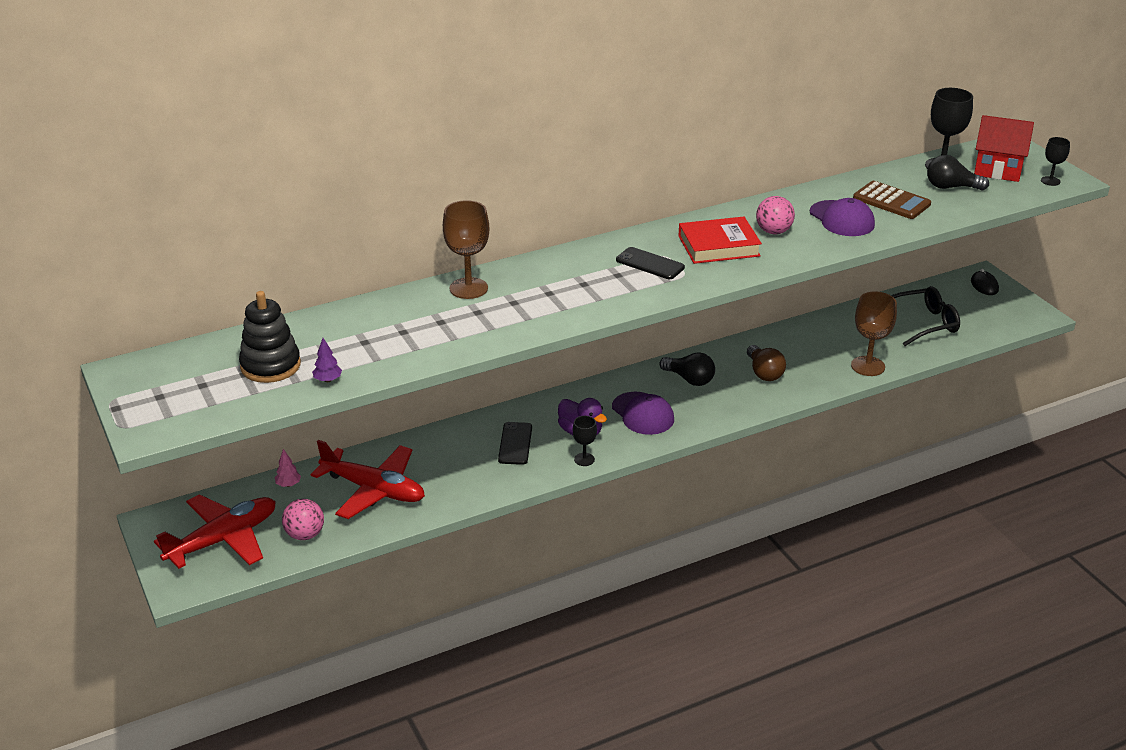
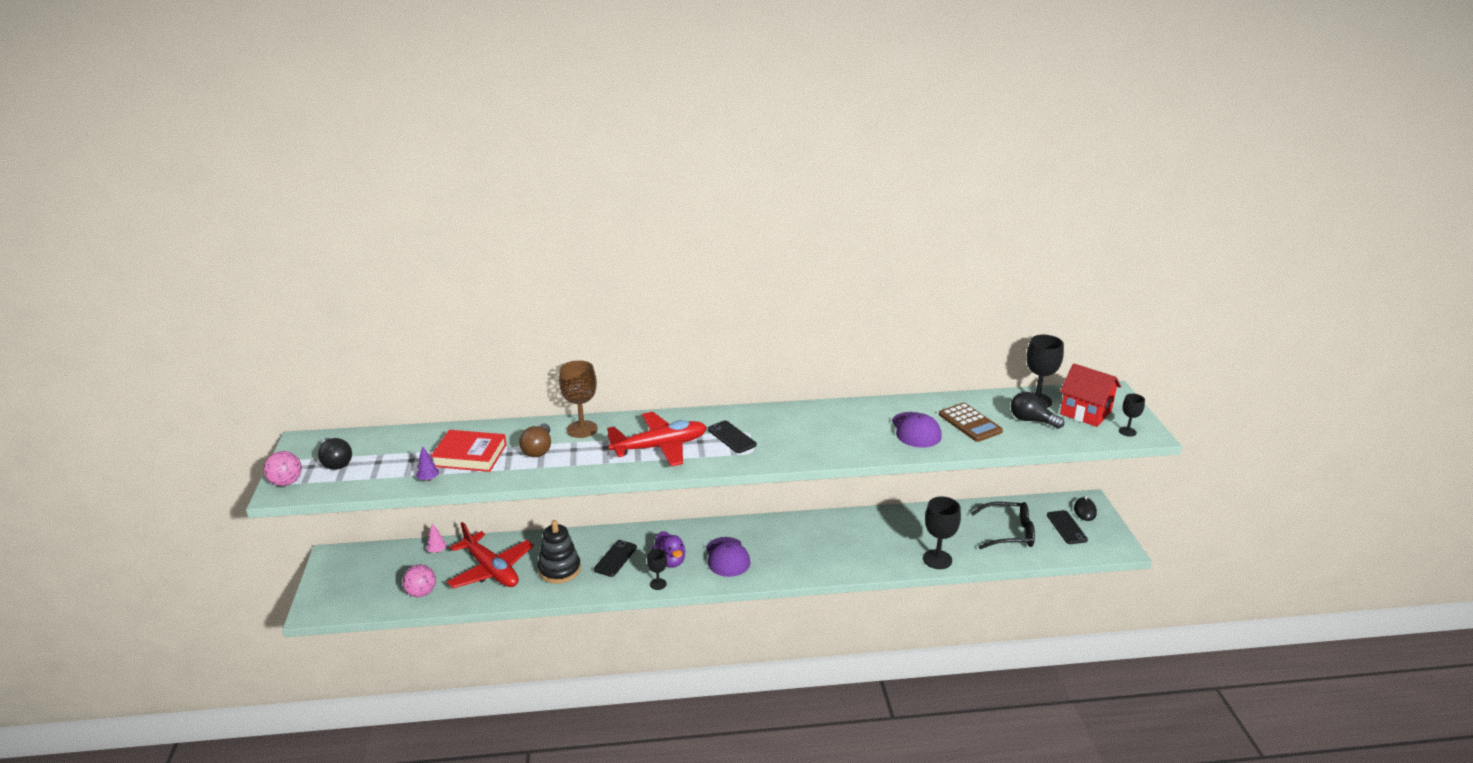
camera: 20 degrees right, 5 degrees down
(223, 539) = (366, 582): red plane -> red plane (660, 447)
(270, 366) = (400, 459): black stacking toy -> black stacking toy (559, 569)
(689, 379) = (782, 537): black light bulb -> black light bulb (335, 462)
(718, 246) = (797, 433): red book -> red book (470, 455)
(764, 373) = (846, 545): brown light bulb -> brown light bulb (538, 449)
(773, 231) = (850, 430): pink ball -> pink ball (286, 482)
(868, 366) = (937, 559): brown goblet -> black goblet
(976, 306) = (1066, 527): none -> black phone

